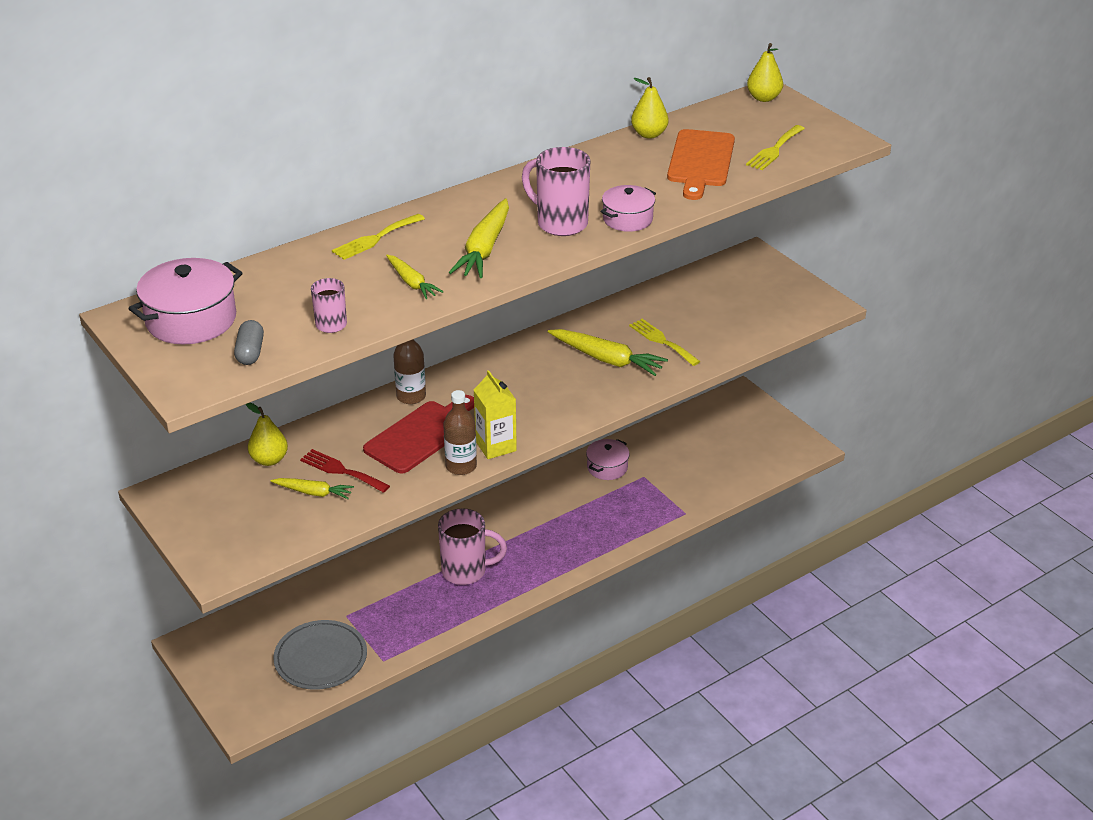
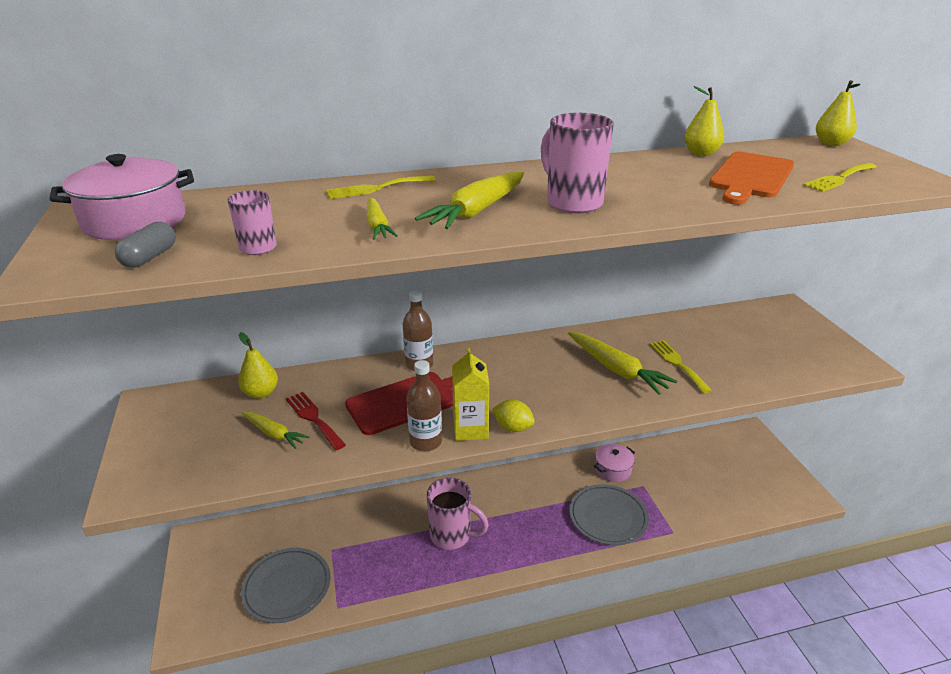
camera: 20 degrees right, 5 degrees down
(534, 436) = (513, 427): none -> yellow lemon
(617, 515) = (608, 517): none -> grey plate
(627, 219) = (650, 209): pink pot -> none

